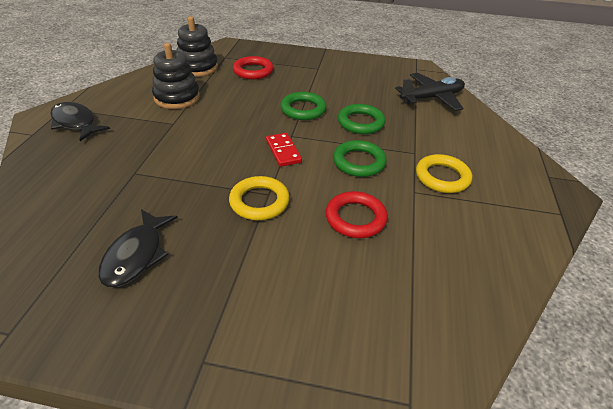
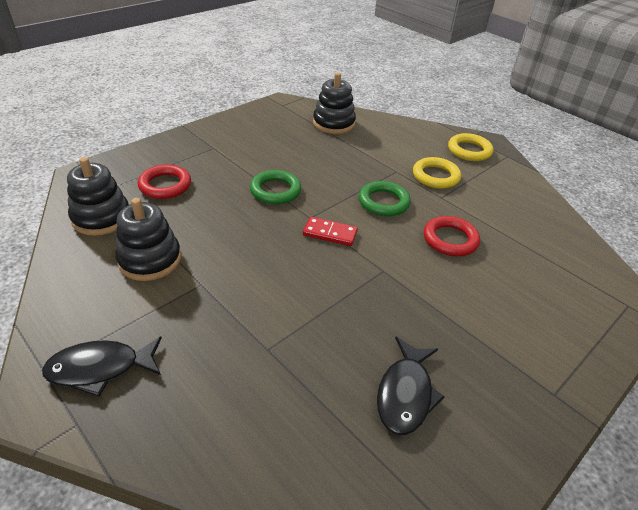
camera: 55 degrees left, 0 degrees up
(136, 255) = (405, 393): black fish -> black fish turned 60 degrees clockwise
(259, 202) = (390, 280): yellow ring -> yellow ring (469, 150)
(360, 122) = (330, 172): green ring -> none
(431, 98) = (333, 123): black plane -> black stacking toy

